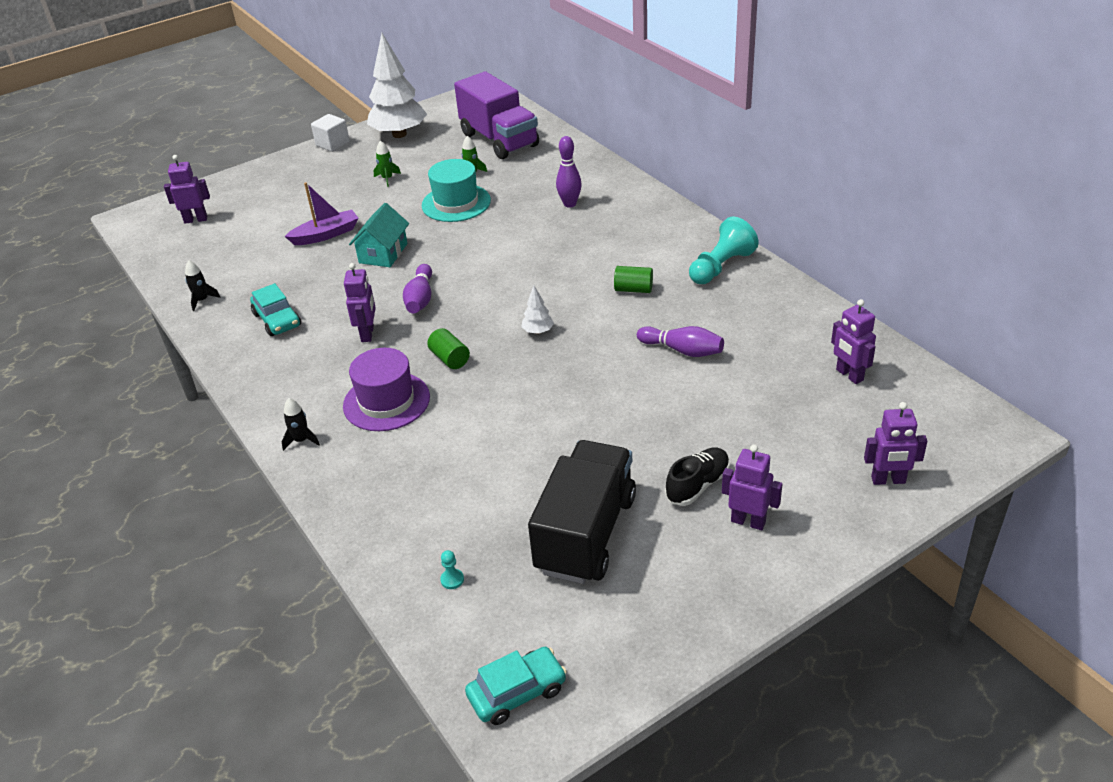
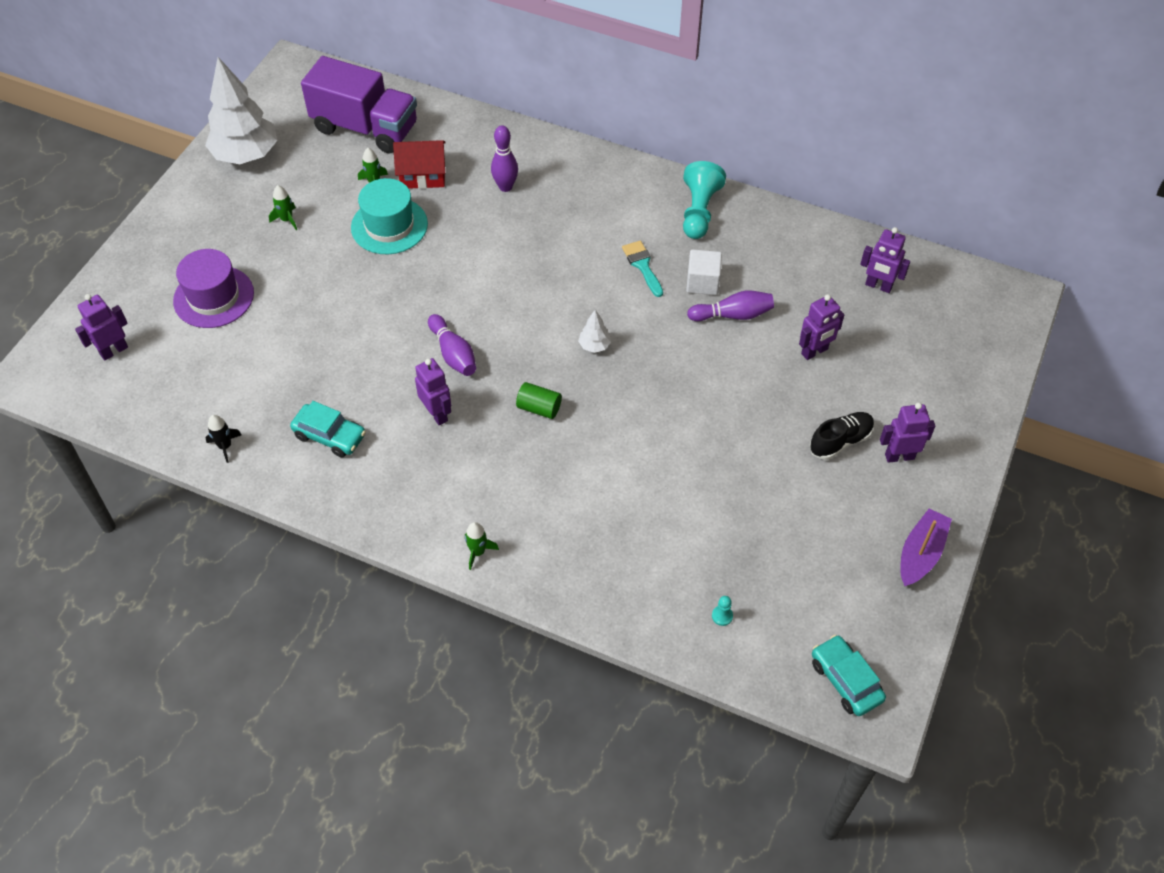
camera: 35 degrees left, 15 degrees up
(301, 440) = (478, 552): black rocket -> green rocket
(326, 235) = (285, 315): purple boat -> purple boat (920, 554)
(332, 144) = (179, 193): white cube -> white cube (702, 282)
(383, 253) = (368, 315): turquoise house -> none
(386, 401) = (520, 477): purple hat -> purple hat (214, 297)
(512, 179) = (423, 175): none -> red house
(517, 692) = (845, 680): turquoise car -> turquoise car turned 60 degrees counterclockwise
(585, 533) = (790, 525): black truck -> none
(633, 289) = (642, 266): green cylinder -> turquoise brush
(697, 485) = (840, 441): black shoe -> black shoe turned 45 degrees clockwise
(888, 480) = (969, 373): purple robot -> purple robot (814, 352)

